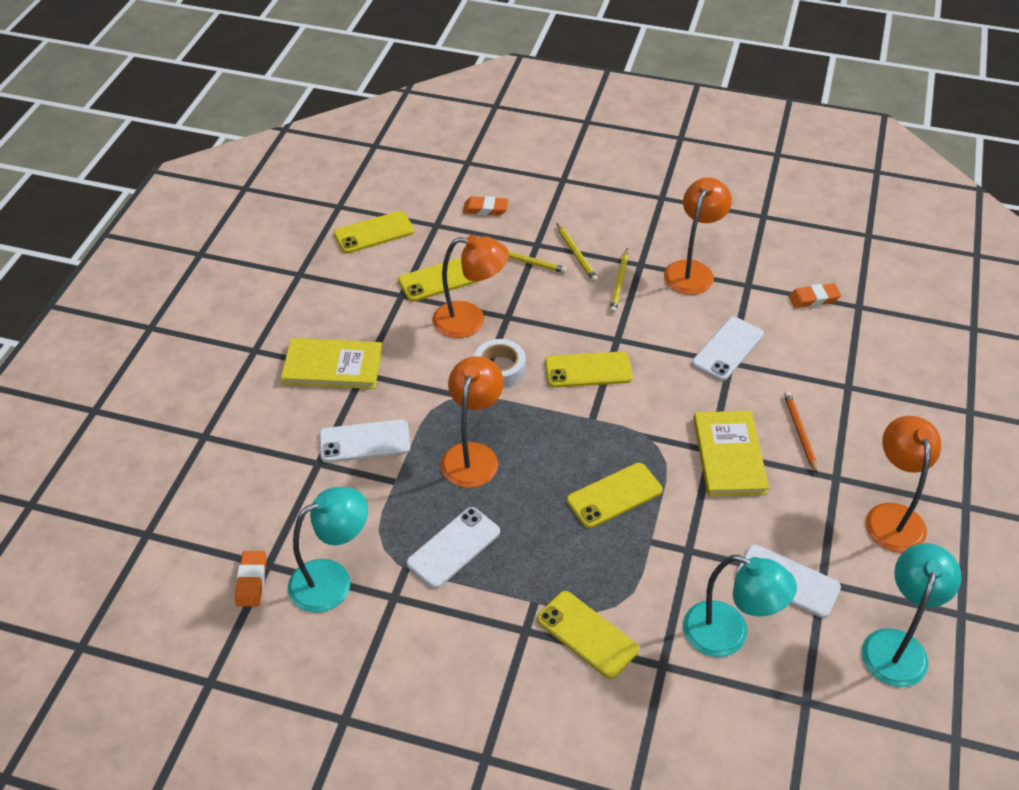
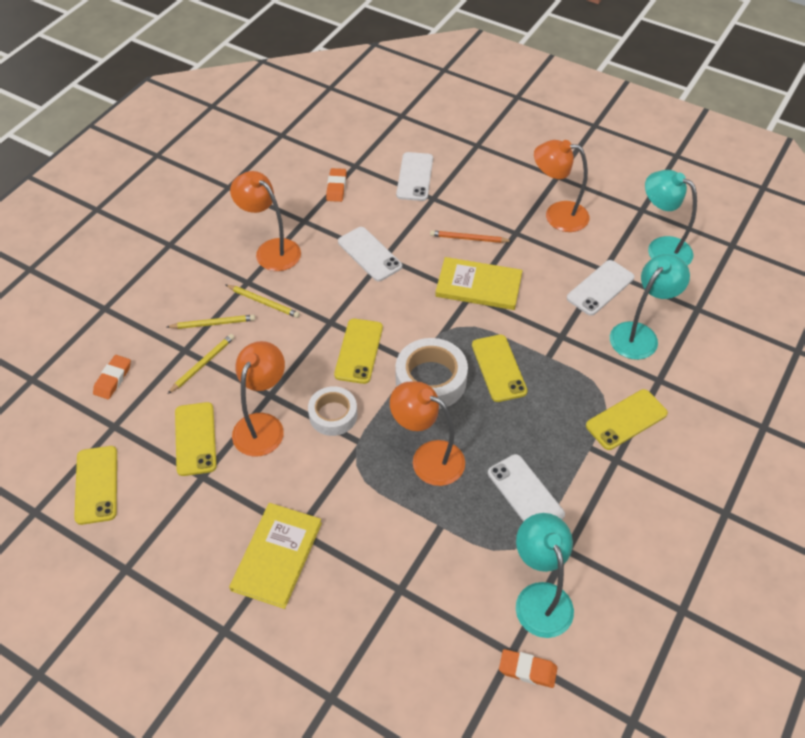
camera: 75 degrees left, 5 degrees up
(364, 441) = (385, 543): white phone -> white phone (414, 177)
(573, 438) = (431, 380): none -> white tape

